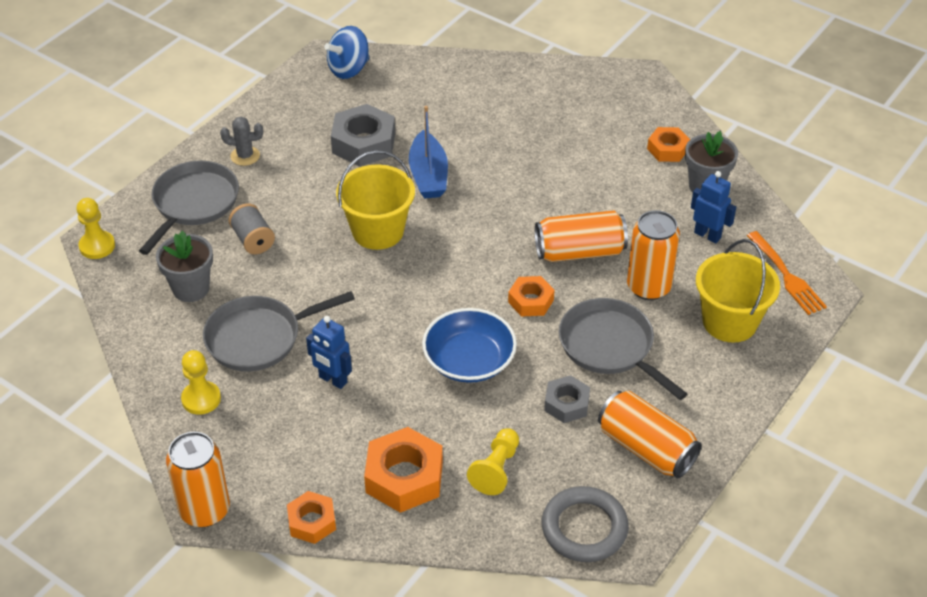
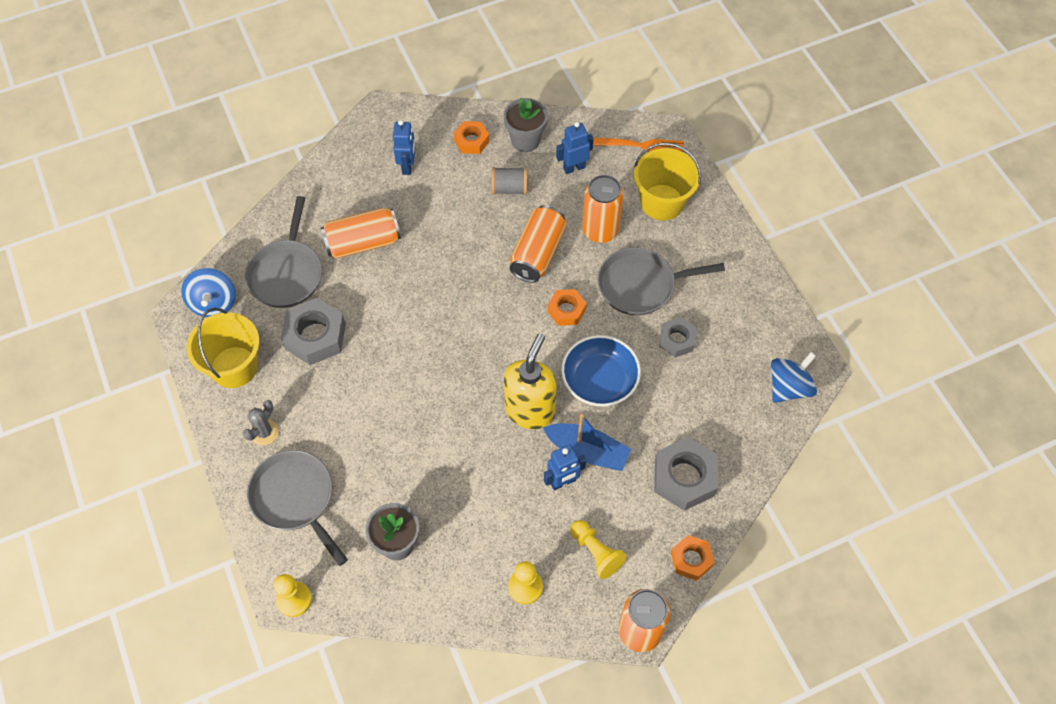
camera: 60 degrees left, 15 degrees up
(253, 240) = (372, 471): grey spool -> grey spool (509, 188)
(259, 338) = (486, 515): grey pan -> grey pan (286, 273)
(378, 231) = (425, 375): yellow bucket -> yellow bucket (234, 367)
(395, 322) = (530, 410): none -> yellow soap dispenser
(404, 477) = (684, 478): orange nut -> grey nut
(428, 175) = (386, 309): blue boat -> blue boat (587, 451)
(496, 469) = (710, 415): yellow pawn -> yellow pawn (596, 552)
(584, 528) = (789, 387): grey ring -> blue spinning top
(597, 120) = (407, 166): none -> blue robot
(646, 448) = (742, 314): orange can -> orange can (363, 243)

